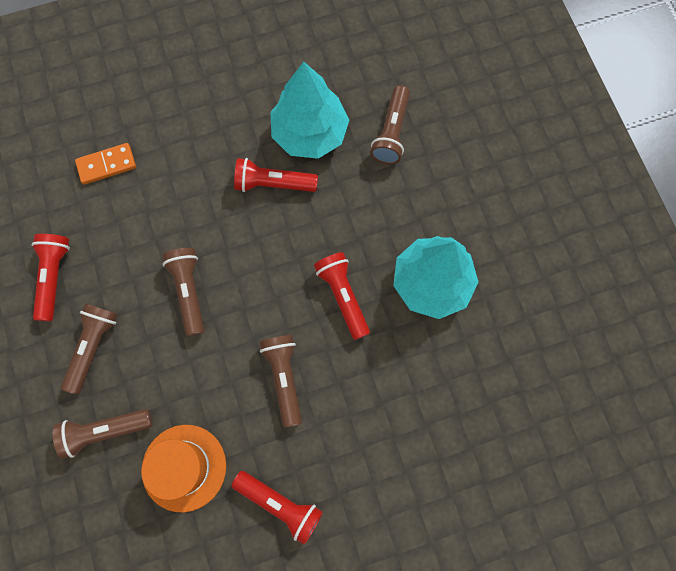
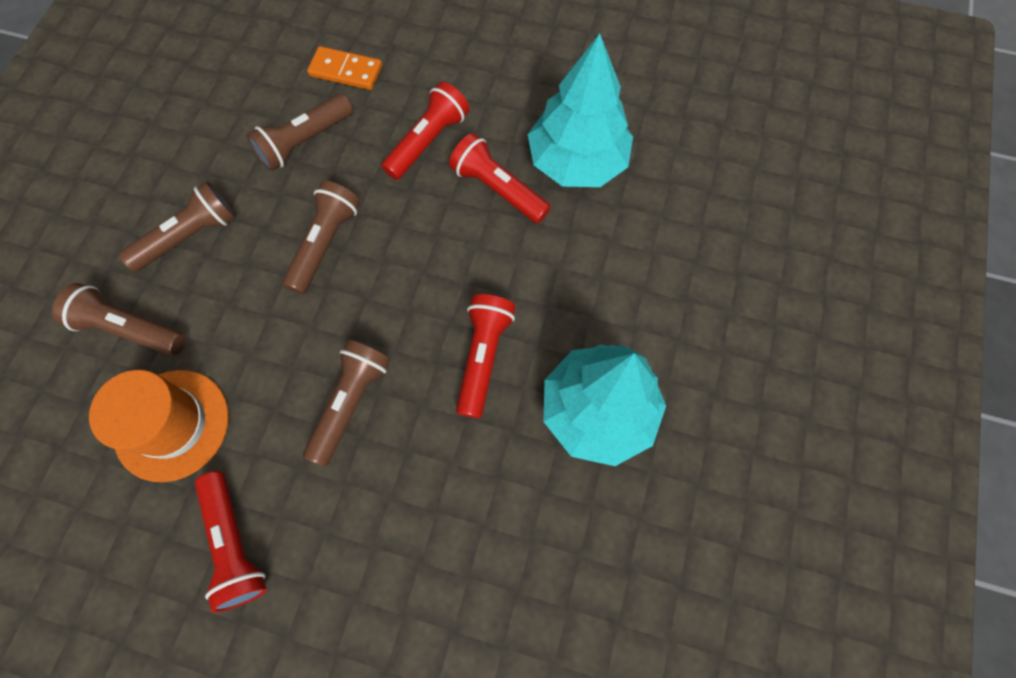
camera: 35 degrees right, 5 degrees down
(54, 277) = (210, 145): red flashlight -> red flashlight (428, 141)
(391, 132) = (671, 215): brown flashlight -> brown flashlight (305, 141)

